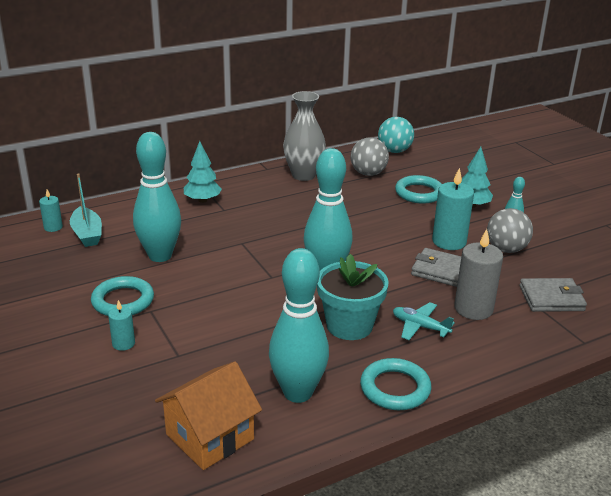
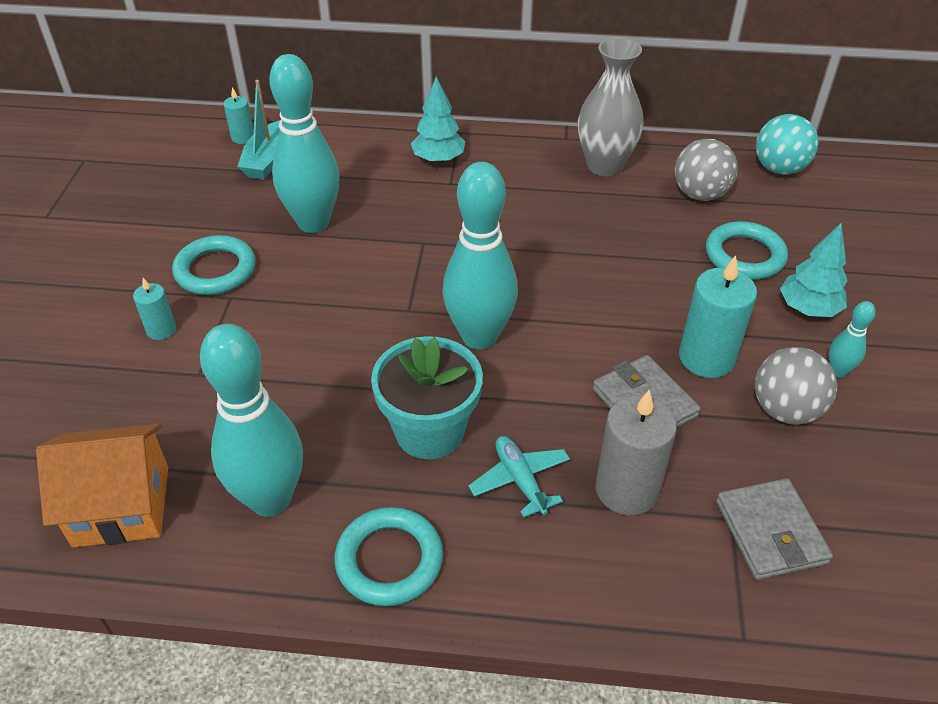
camera: 35 degrees right, 15 degrees up
(551, 298) = (770, 532): grey wallet -> grey wallet turned 45 degrees clockwise

